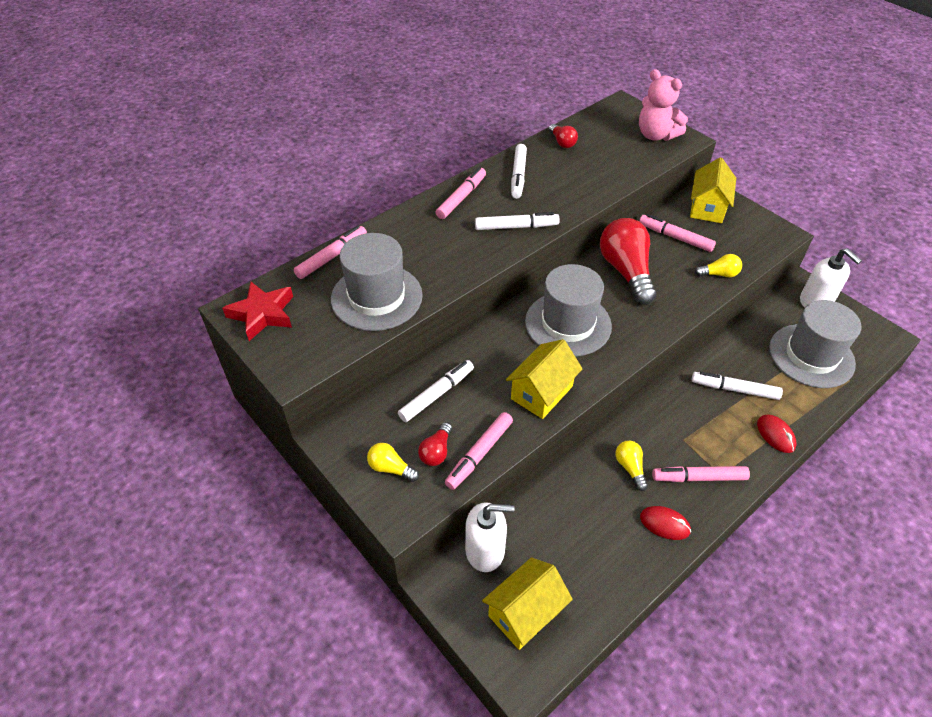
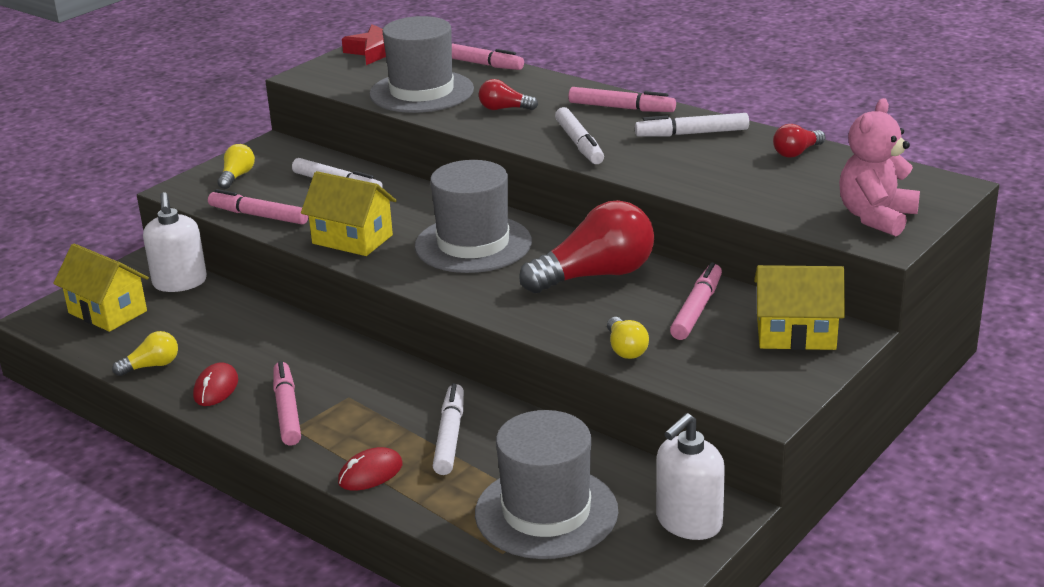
camera: 80 degrees right, 20 degrees down
(436, 451) = (260, 194): red light bulb -> red light bulb (504, 109)
(630, 468) = (297, 360): yellow light bulb -> yellow light bulb (152, 366)

